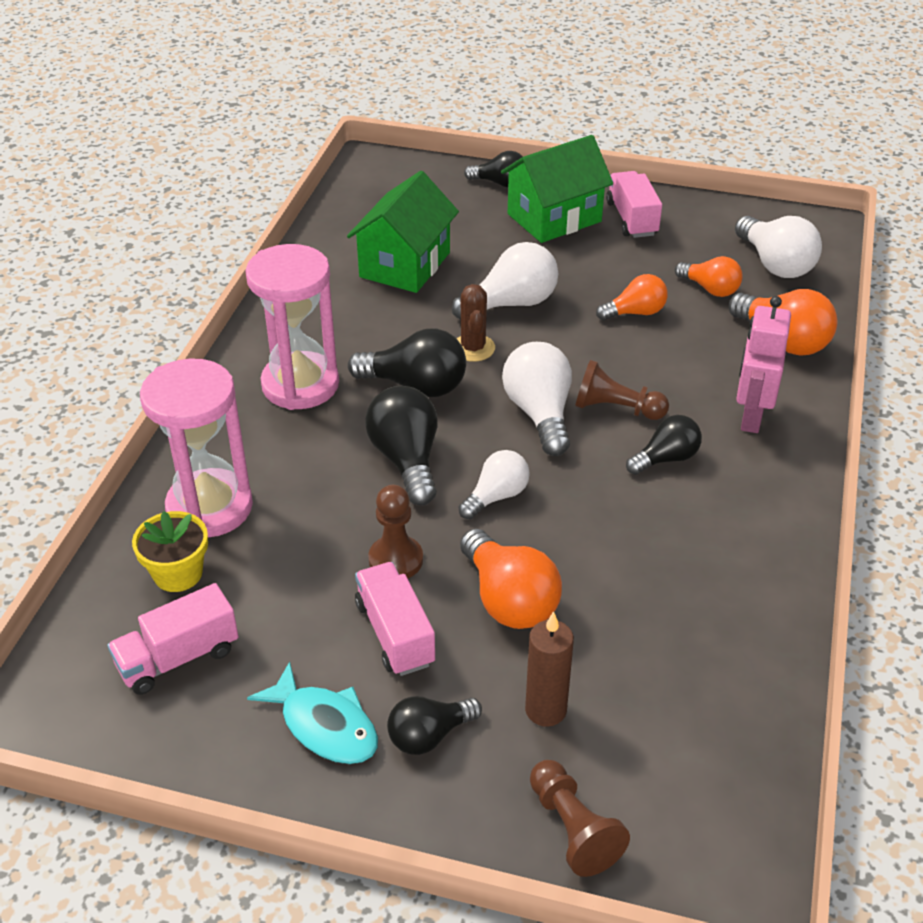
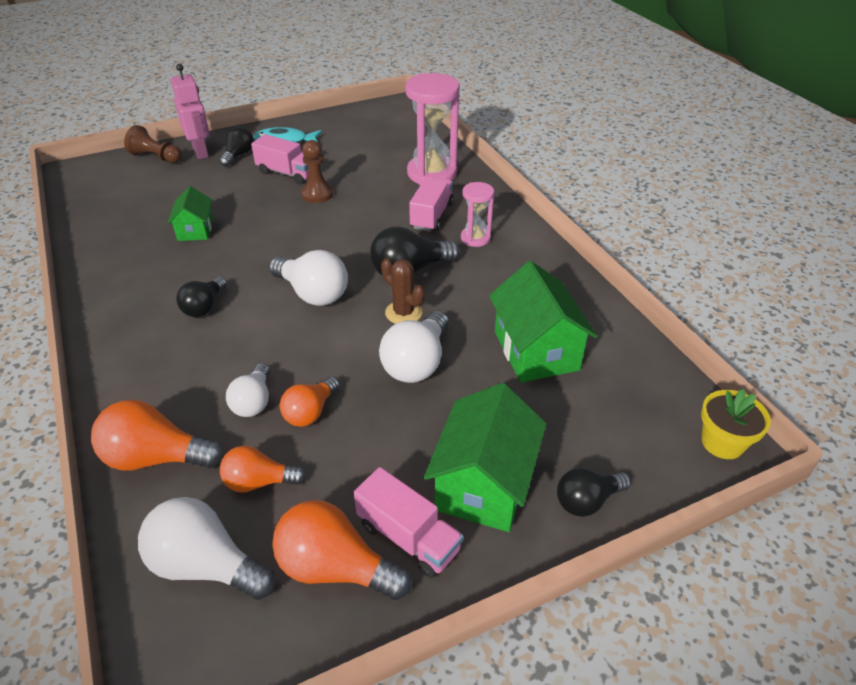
camera: 140 degrees right, 0 degrees up
(178, 573) = (408, 151): yellow flower pot -> yellow flower pot (722, 442)
(178, 658) = (368, 133): pink truck -> pink truck (431, 216)
(300, 385) = (475, 238): pink hourglass -> pink hourglass, size x0.53
(406, 460) = (364, 232): black light bulb -> none
(496, 496) = (294, 240): white light bulb -> white light bulb (254, 402)
(509, 600) = (245, 204): orange light bulb -> orange light bulb (335, 568)
(545, 710) = (194, 180): brown candle -> none
(609, 587) = (195, 230): none -> green house
(616, 408) = (263, 322): brown pawn -> none
(751, 416) = (156, 367): pink robot -> pink robot (201, 152)

